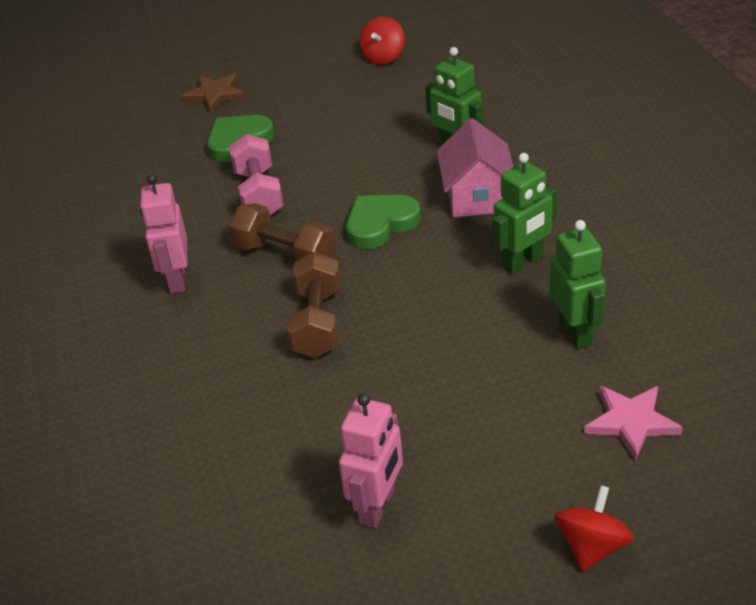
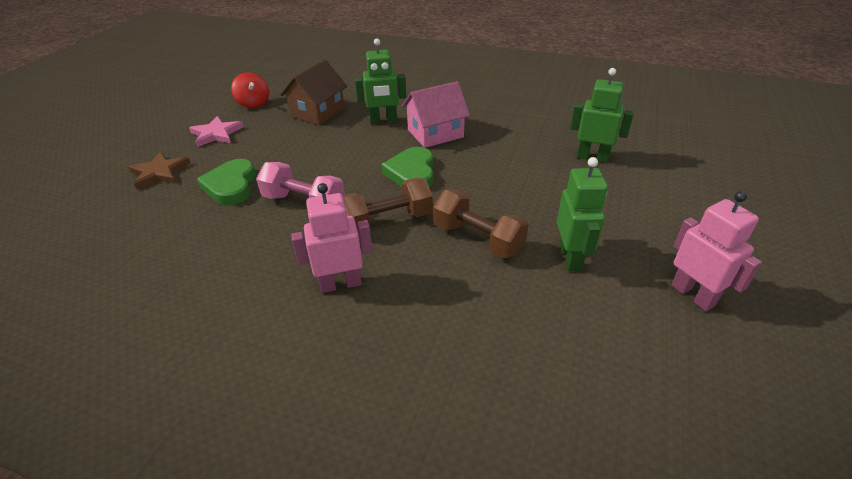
camera: 55 degrees left, 0 degrees up
(177, 280) = (340, 284): pink robot -> pink robot turned 135 degrees clockwise
(418, 102) = (318, 112): none -> brown house
(477, 196) = (435, 133): pink house -> pink house turned 60 degrees counterclockwise
(523, 262) = (513, 146): green robot -> green robot (571, 258)
(592, 547) = (780, 229): red spinning top -> none
(631, 422) = (683, 174): pink star -> pink star (216, 134)

